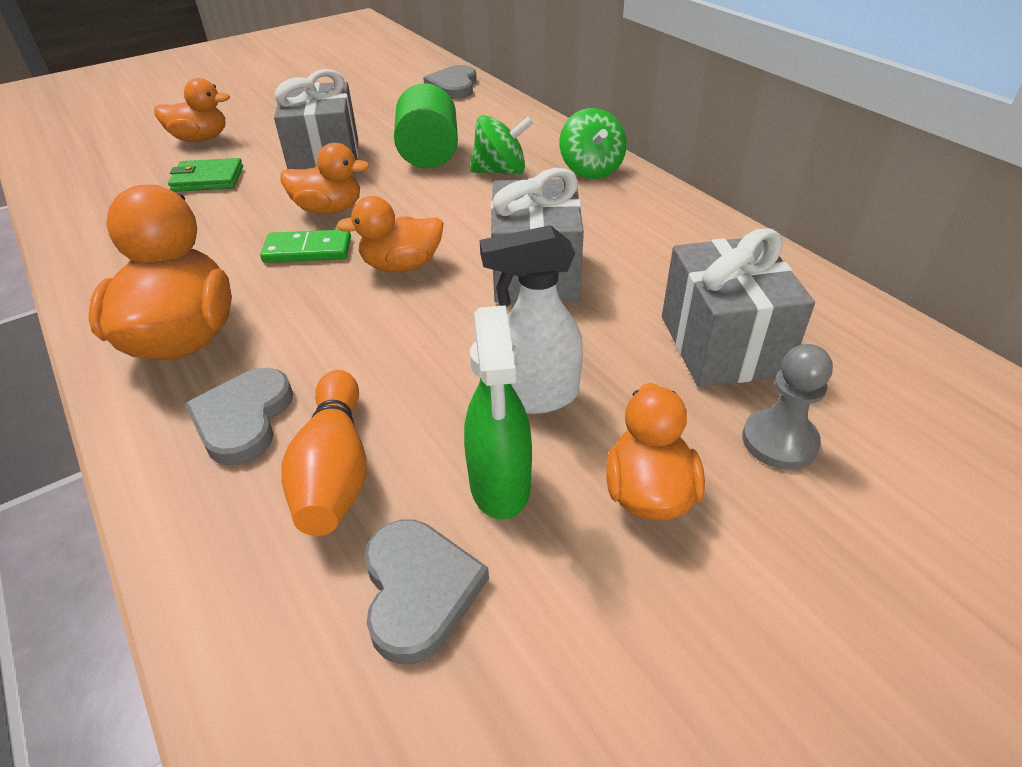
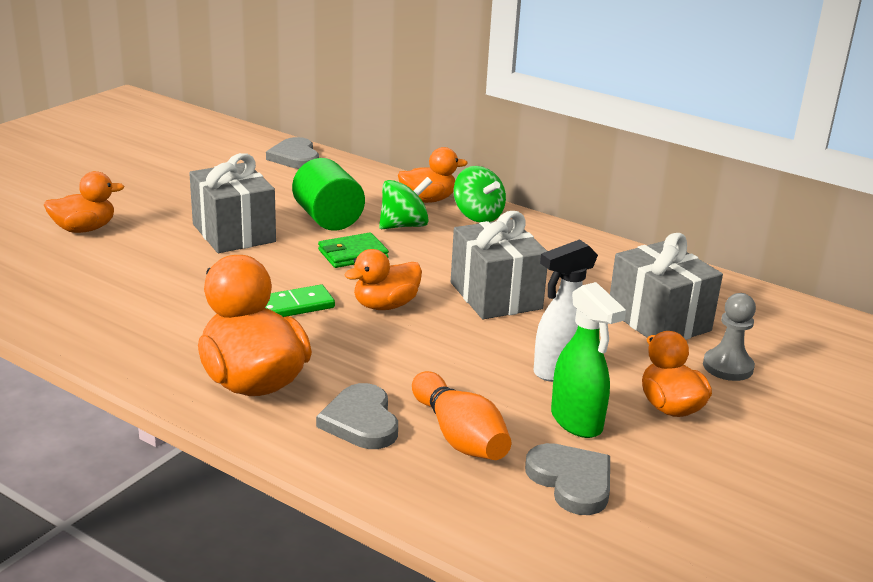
camera: 25 degrees left, 15 degrees down
(208, 179) = (135, 263): green wallet -> green wallet (353, 254)
(329, 209) = (280, 273): orange duck -> orange duck (428, 200)

